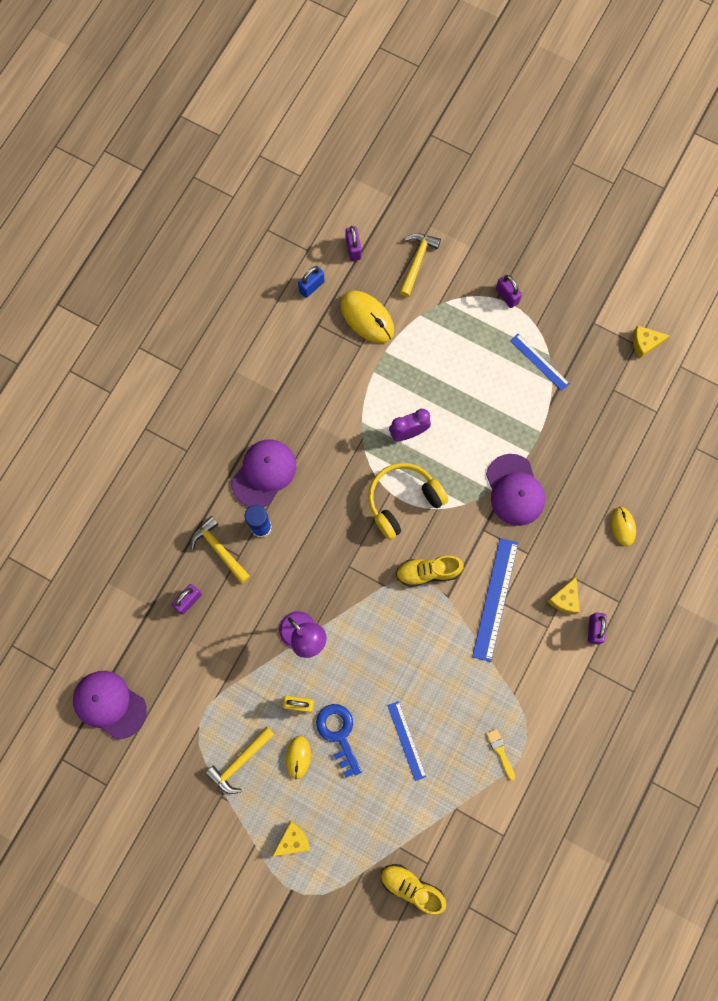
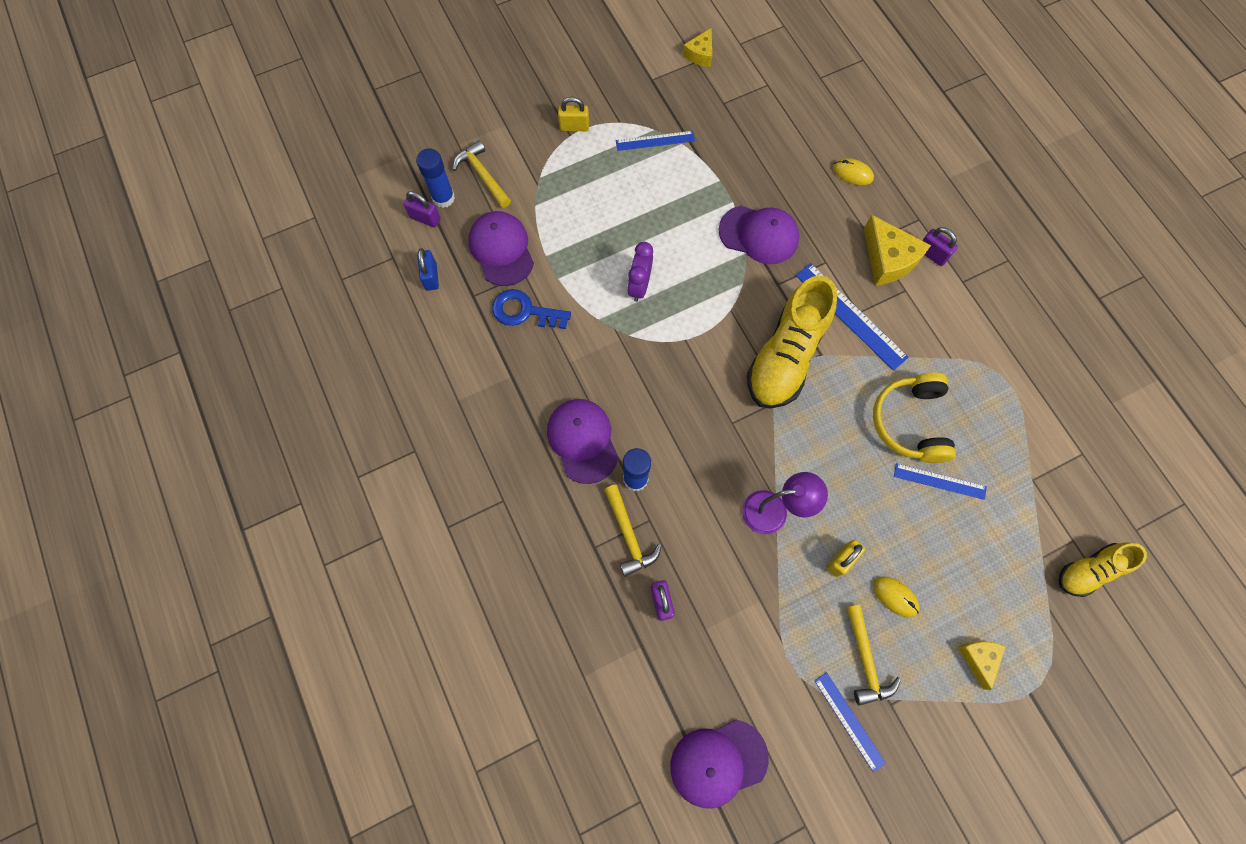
camera: 55 degrees left, 5 degrees down
(191, 774) = (849, 721): none -> blue ruler
(219, 549) = (629, 535): yellow hammer -> yellow hammer turned 105 degrees counterclockwise
(338, 734) = (895, 541): blue key -> blue key (525, 311)
(367, 318) = (501, 250): yellow mouse -> purple cap
(378, 249) = (443, 198): none -> blue glue stick
(403, 500) = (701, 333): yellow headphones -> yellow headphones (910, 422)
(428, 572) = (786, 356): yellow shoe -> yellow shoe, size x1.78
(500, 752) = (1000, 404): yellow brush -> none
(507, 296) = (574, 127): purple padlock -> yellow padlock
(565, 599) = (888, 259): yellow cheese -> yellow cheese, size x1.68

